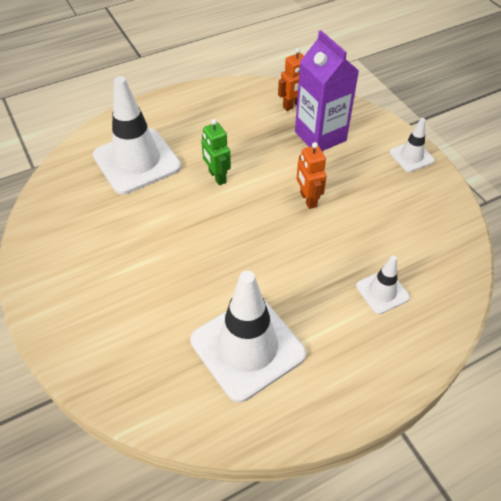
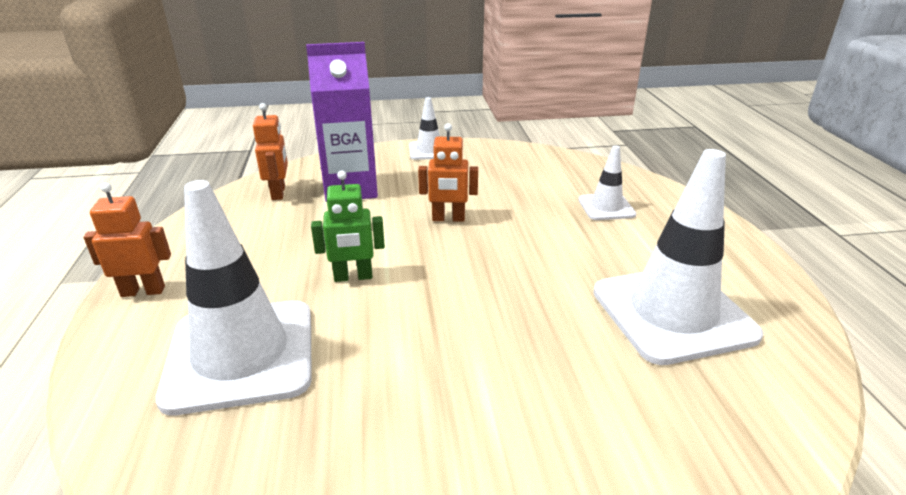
camera: 70 degrees left, 20 degrees down
(170, 104) = (143, 291): none -> orange robot

